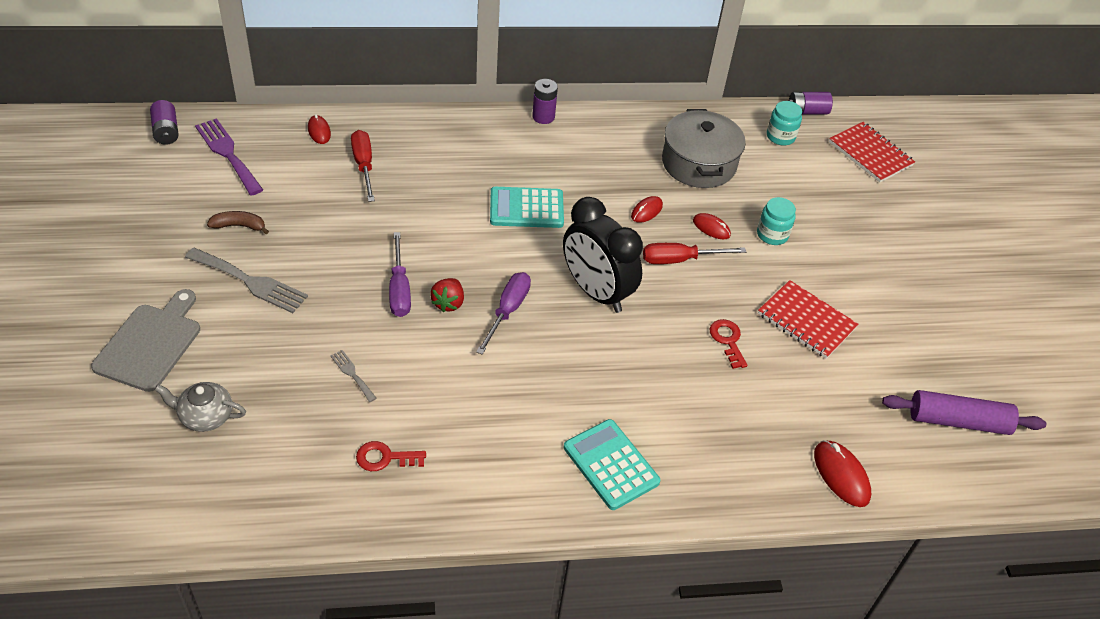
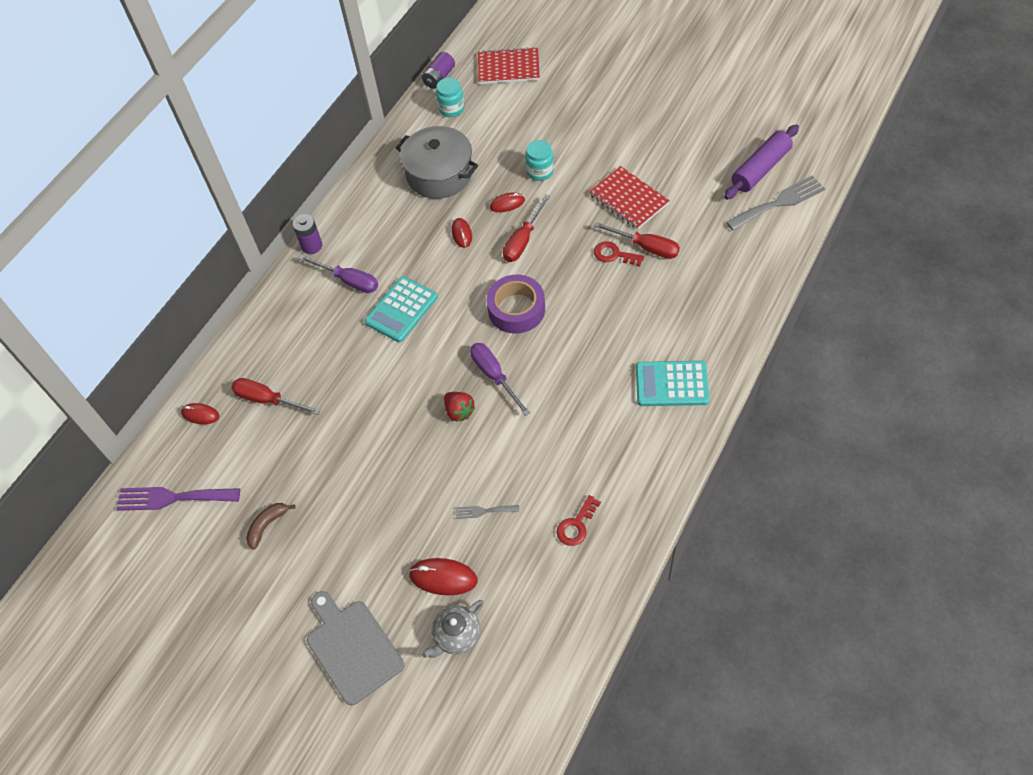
camera: 45 degrees left, 10 degrees up
(166, 131) = (104, 536): purple battery -> none
(250, 282) = (337, 543): grey fork -> grey fork (779, 202)
(399, 289) = (422, 438): purple screwdriver -> purple screwdriver (349, 281)
(596, 292) = (516, 309): black clock -> purple tape
(760, 363) = (646, 247): none -> red screwdriver
(806, 321) = (628, 199): red notebook -> red notebook turned 60 degrees clockwise
(841, 475) = (761, 257): red mouse -> red mouse (443, 577)

